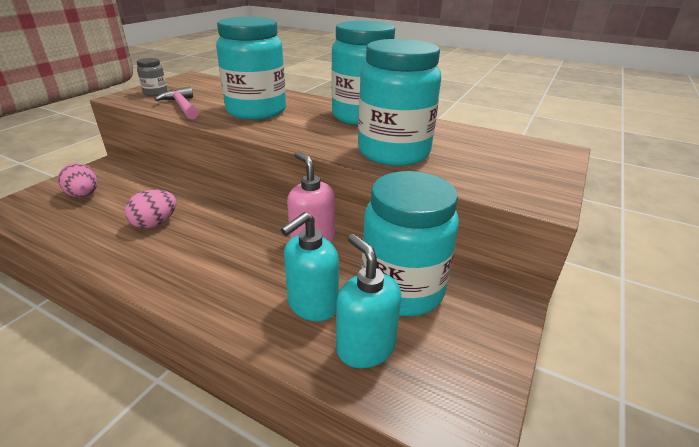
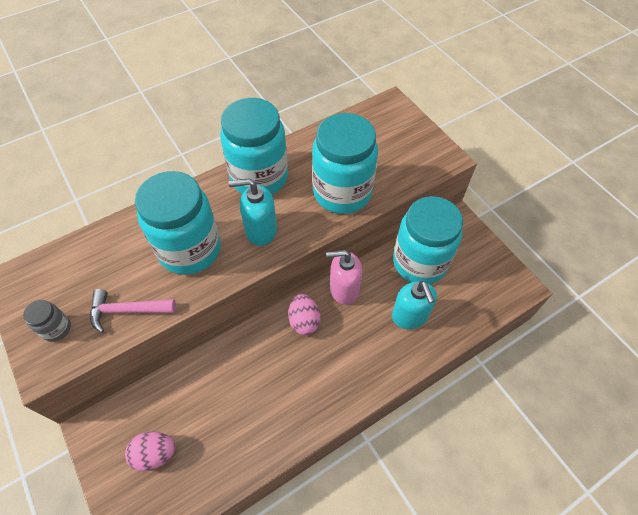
camera: 60 degrees left, 25 degrees up
(155, 223) = (252, 394): pink egg -> pink egg (304, 321)
(365, 347) = (455, 304): turquoise soap dispenser -> turquoise soap dispenser (260, 230)

